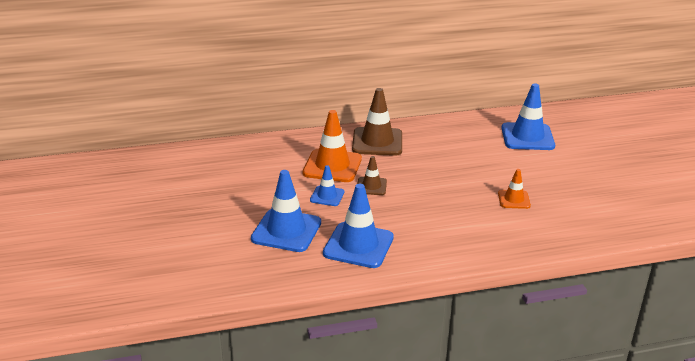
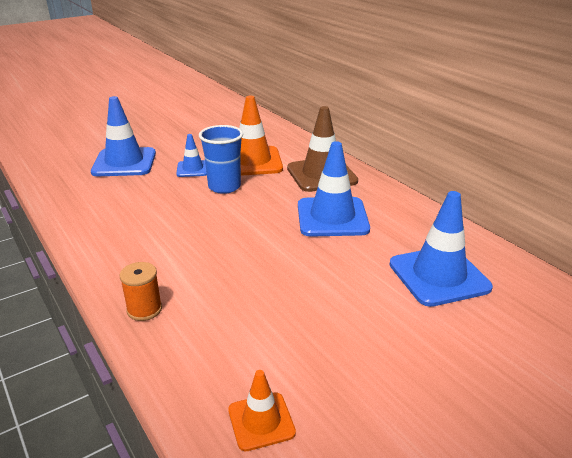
camera: 70 degrees right, 0 degrees up
(358, 245) = (108, 198): blue traffic cone -> blue traffic cone (332, 217)
(371, 186) = (224, 187): brown traffic cone -> blue cup
(514, 199) = (247, 284): orange traffic cone -> orange traffic cone (261, 421)
(529, 241) = (144, 309): none -> orange spool

